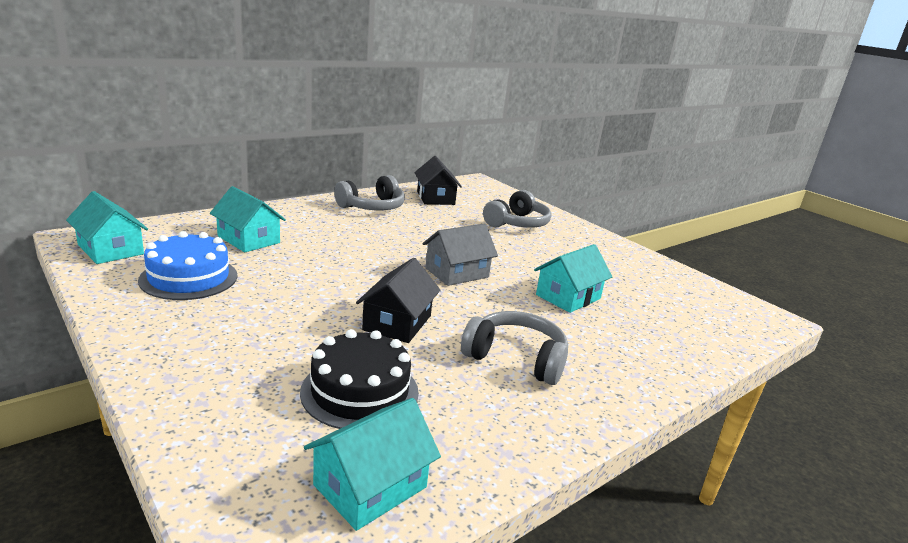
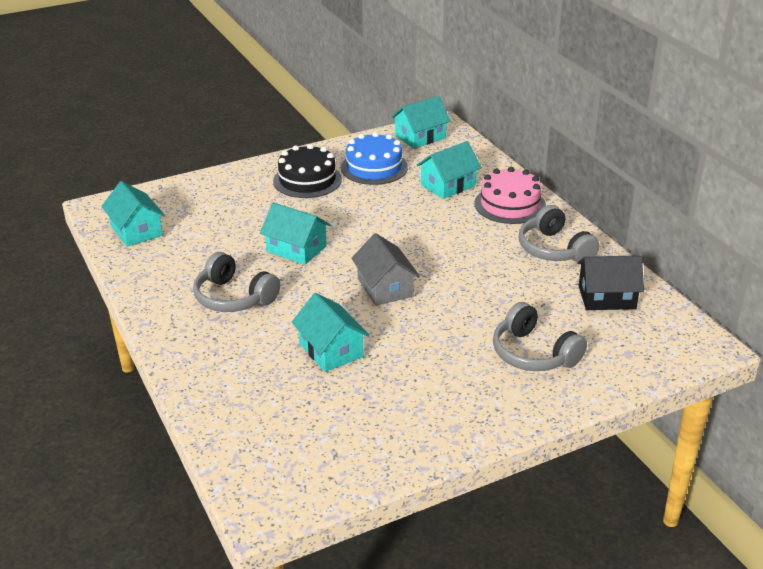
camera: 105 degrees right, 10 degrees up
(294, 216) = (510, 204): none -> pink cake
(360, 391) = (215, 230): black cake -> black cake (307, 180)
(397, 323) = (296, 249): black house -> turquoise house
(516, 358) = (234, 297): grey headphones -> grey headphones turned 90 degrees clockwise

